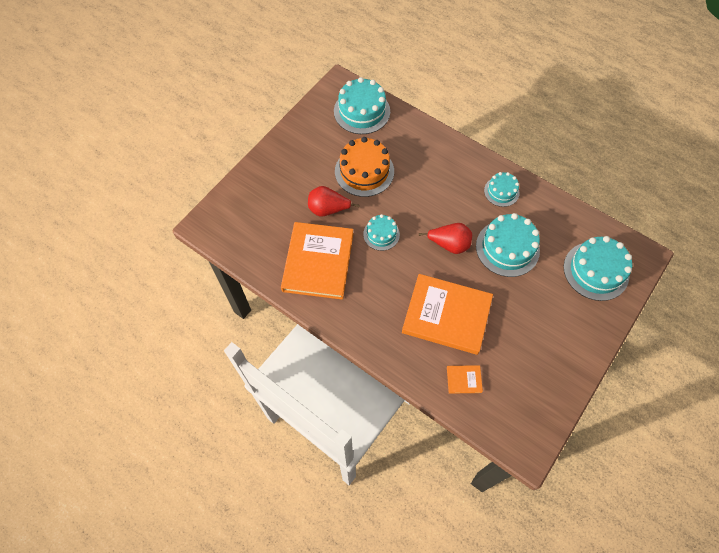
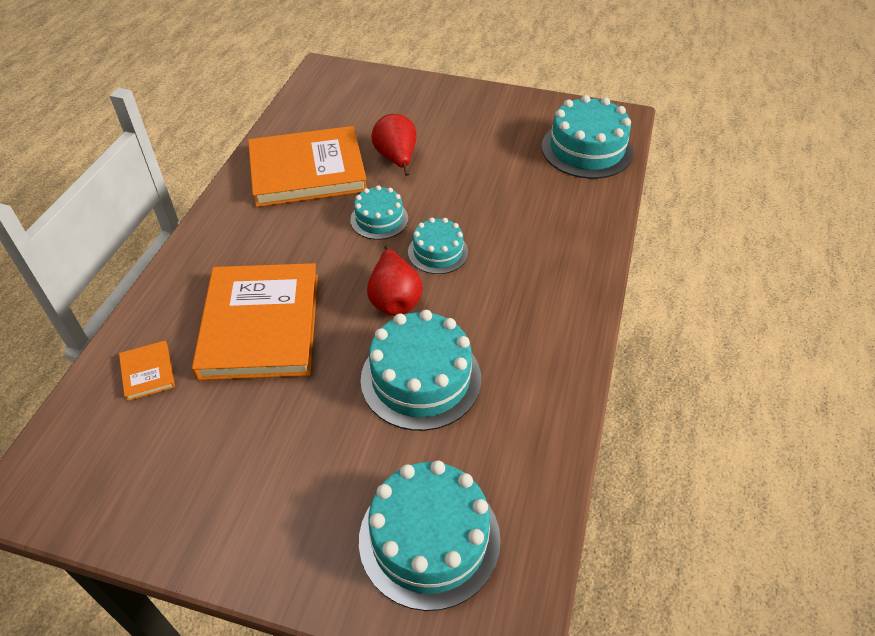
camera: 70 degrees right, 15 degrees down
(364, 171) = (481, 177): orange cake -> none
(501, 191) = (537, 345): turquoise cake -> turquoise cake (438, 252)

